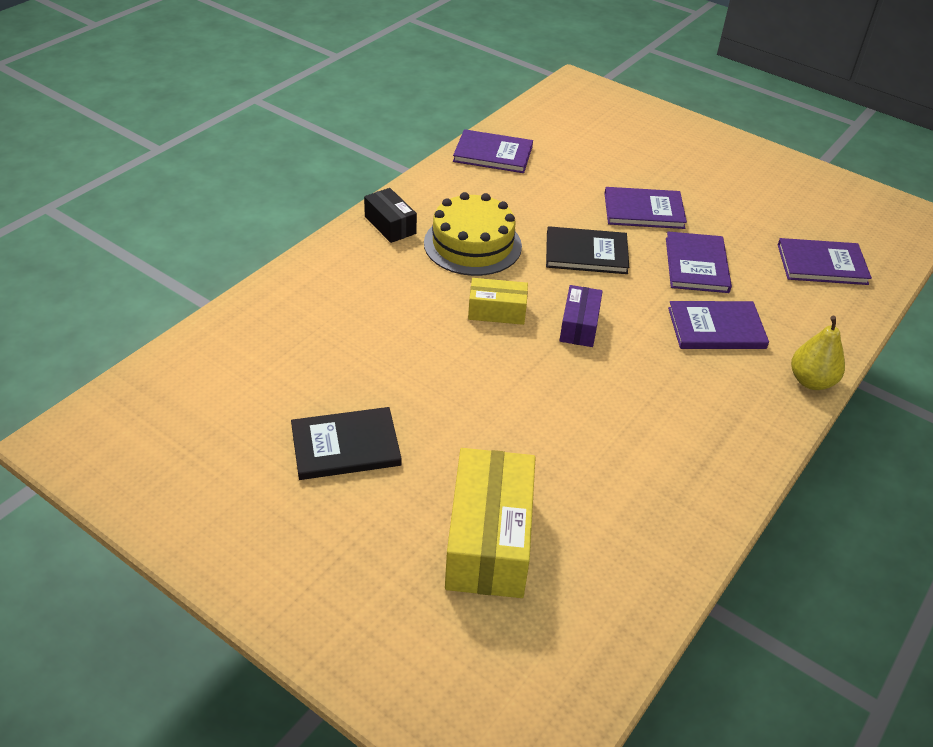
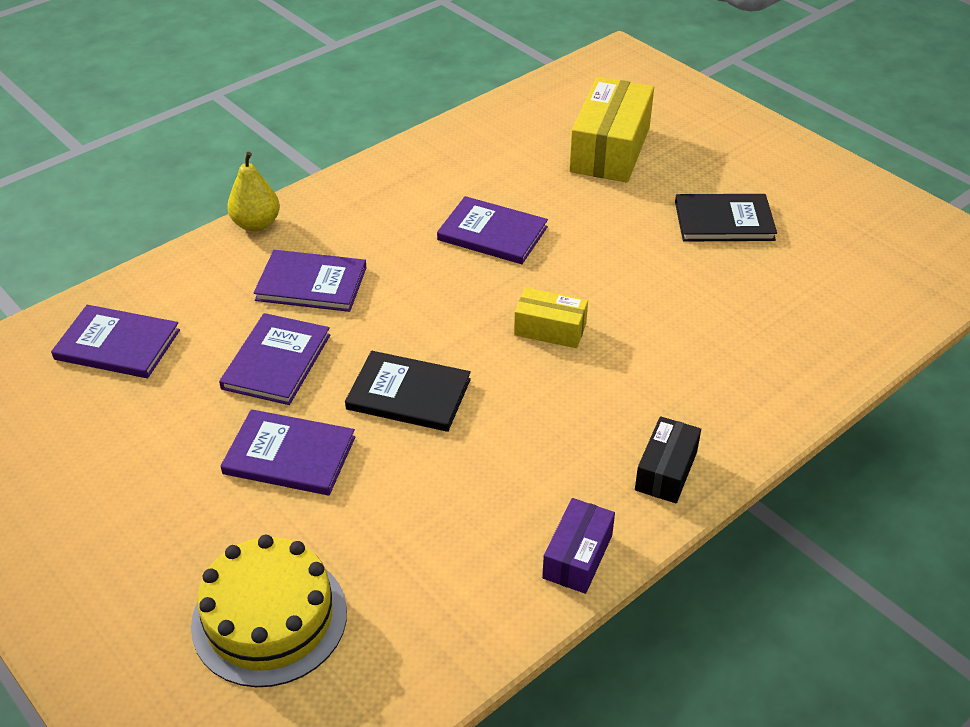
camera: 165 degrees left, 0 degrees up
(390, 225) = (666, 471): black box -> black box turned 45 degrees clockwise
(472, 244) = (556, 424): yellow cake -> yellow cake (269, 618)
(493, 154) = (474, 608): purple book -> purple book (492, 233)
(579, 326) = (462, 303): purple box -> purple box (577, 556)

